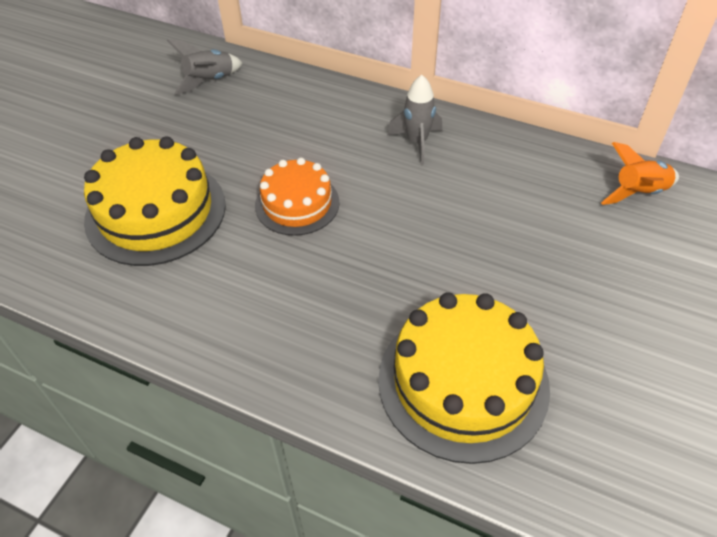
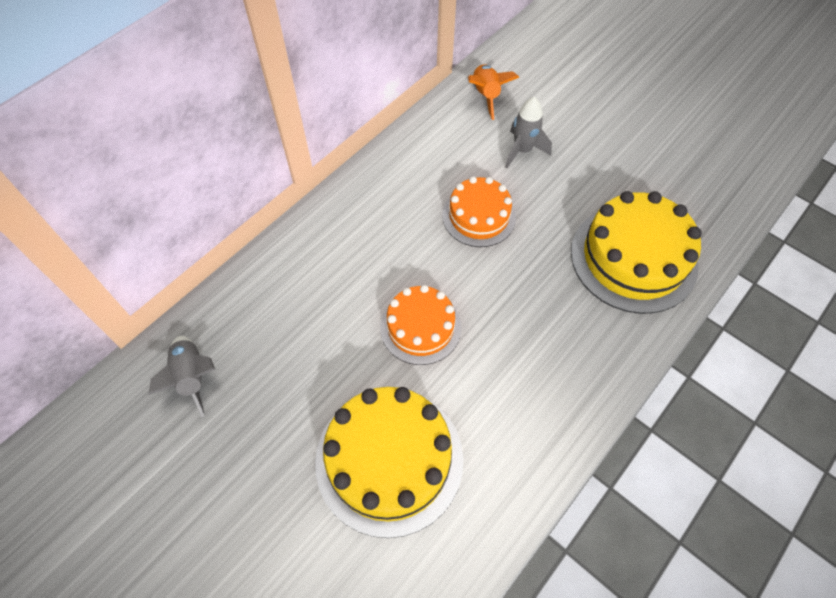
camera: 75 degrees left, 10 degrees up
(416, 142) = (375, 214): grey rocket -> grey rocket (522, 151)
(454, 221) = (479, 216): none -> orange cake

